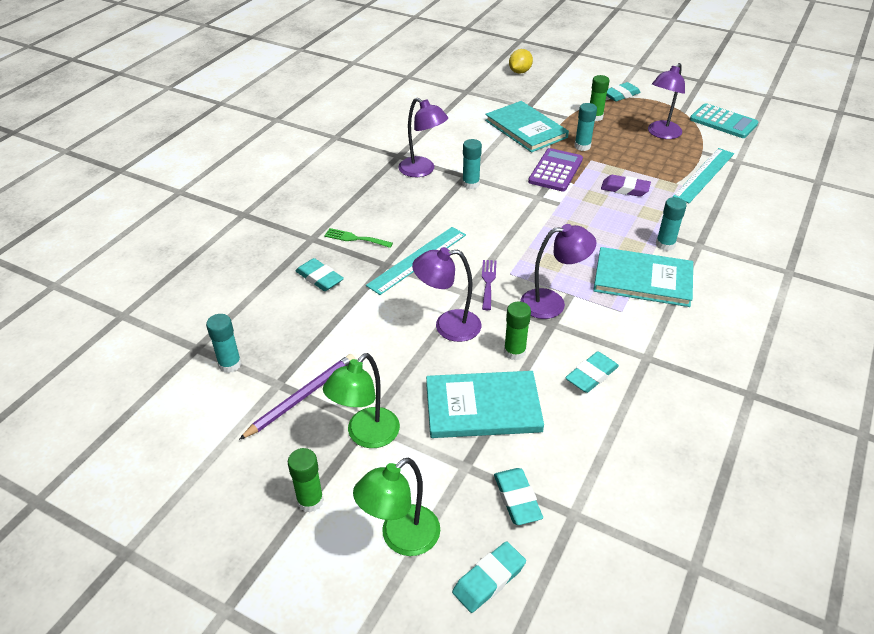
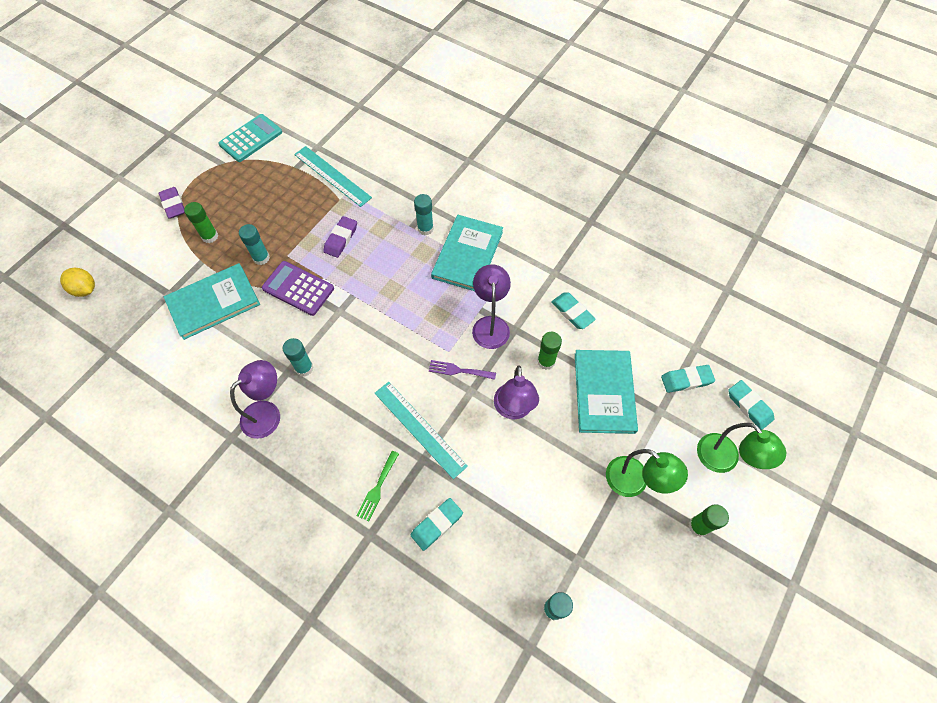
camera: 85 degrees left, 20 degrees up
(302, 397) = (594, 537): purple pencil -> none
(621, 95) = (173, 205): turquoise eraser -> purple eraser
(661, 134) = (257, 190): purple lamp -> none

